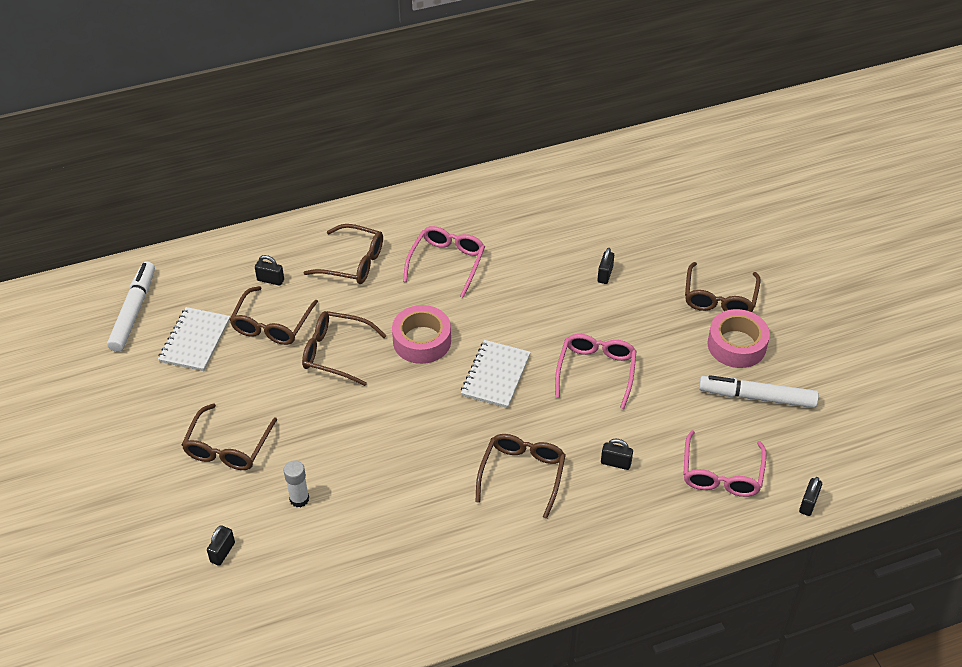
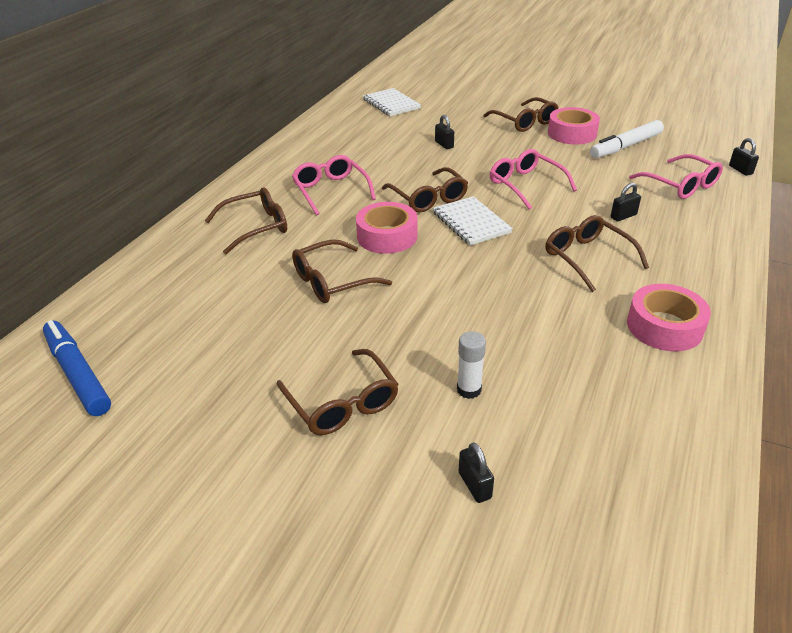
camera: 45 degrees left, 10 degrees down
(134, 311) = (78, 374): white marker -> blue marker
(195, 340) = (183, 353): white notebook -> white notebook (391, 104)
(270, 280) = (198, 274): black padlock -> none
(272, 325) = (245, 299): brown glasses -> brown glasses (428, 198)
(476, 566) = (664, 326): none -> pink tape

